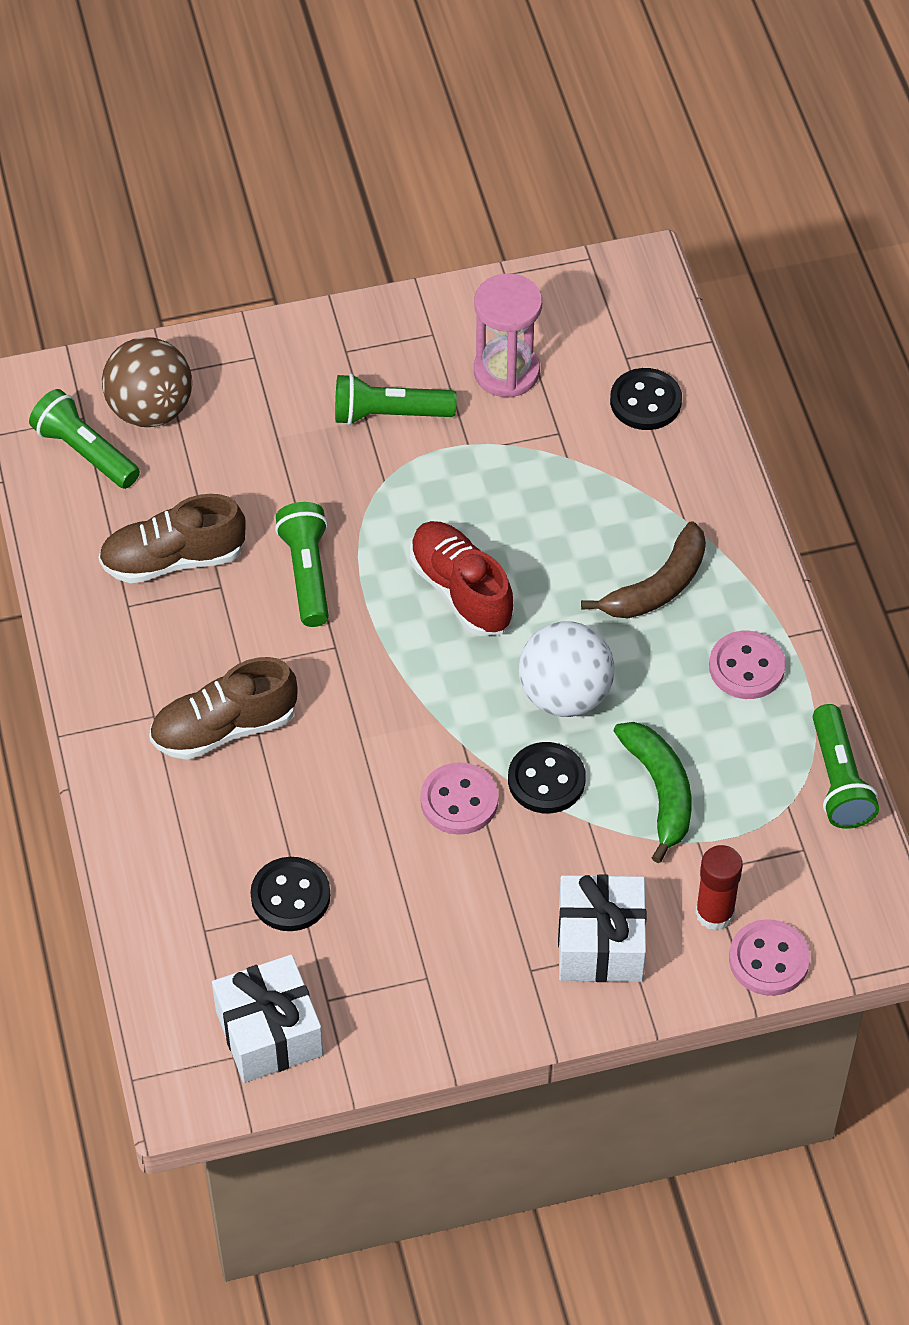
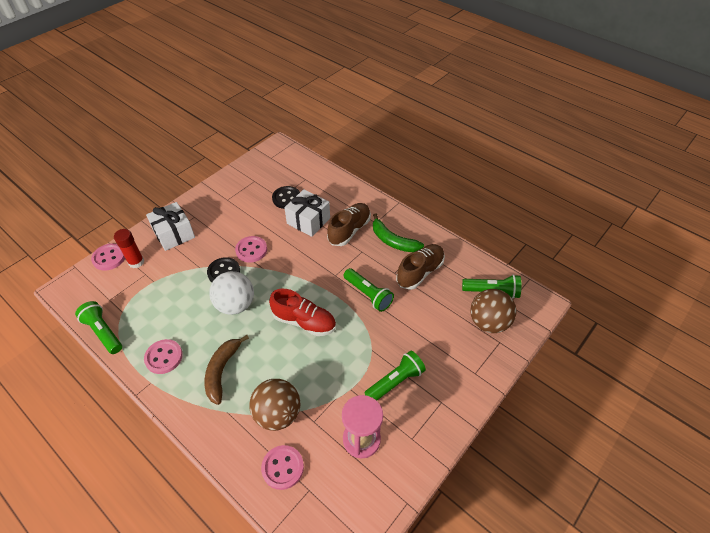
camera: 145 degrees right, 5 degrees down
(269, 1033) = (265, 166): white gift -> white gift (308, 221)
(607, 472) = (278, 414): none -> brown ball
(645, 401) = (282, 468): black button -> pink button
(660, 791) = (177, 290): green banana -> green banana (393, 241)

